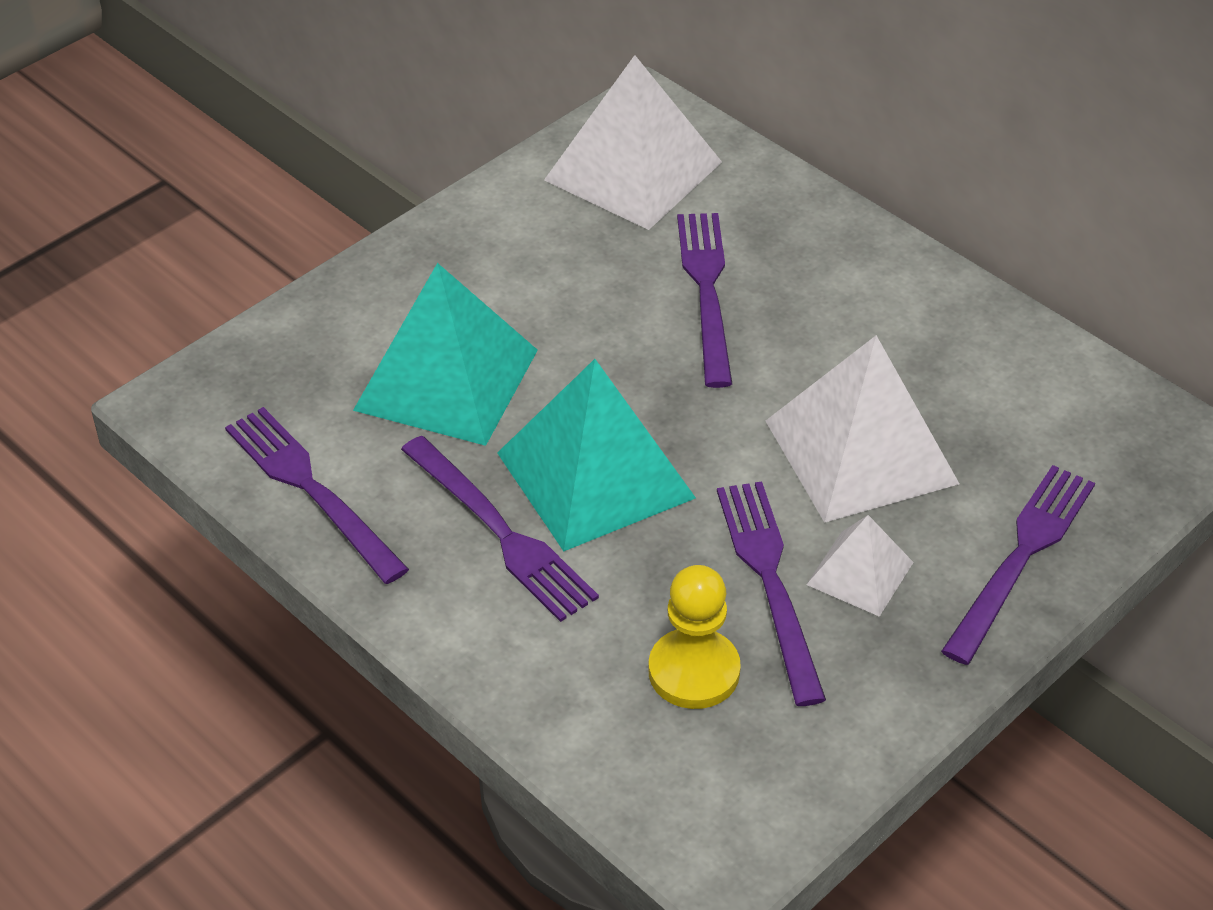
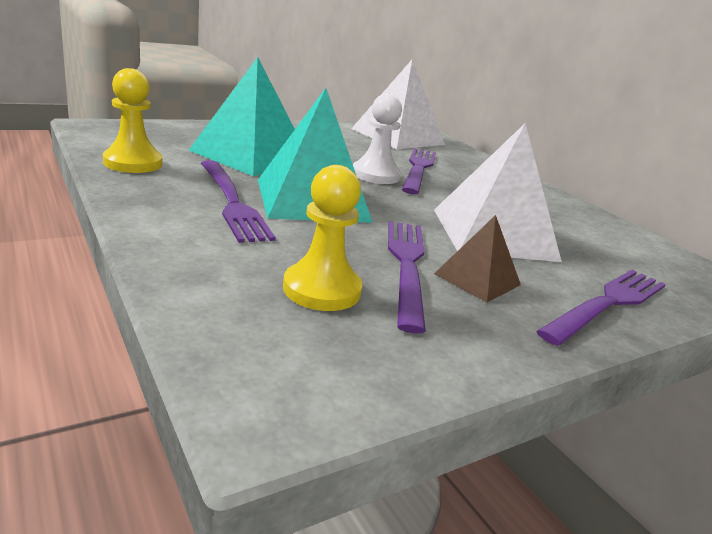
camera: 10 degrees right, 20 degrees down
(312, 490) = (133, 163): purple fork -> yellow pawn
(650, 350) = (375, 175): none -> white pawn
(860, 573) = (477, 279): white pyramid -> brown pyramid

